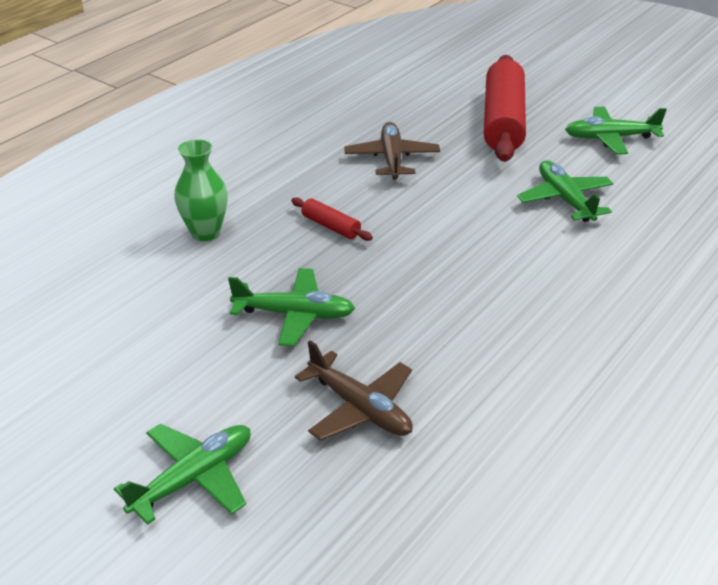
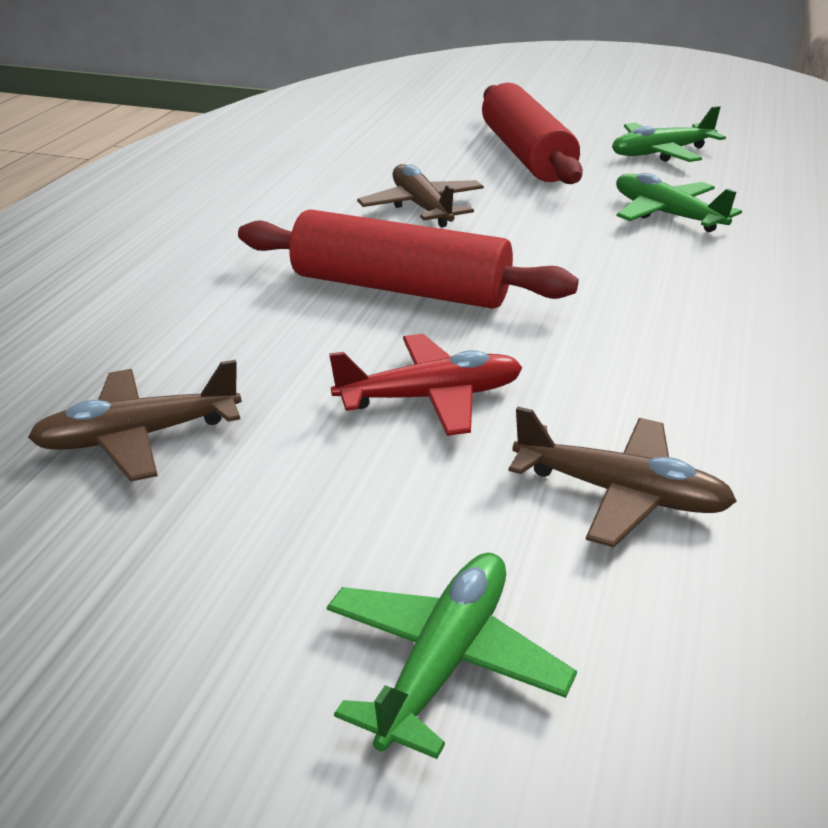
camera: 20 degrees left, 5 degrees down
(115, 302) = (137, 437): none -> brown plane
(205, 233) = (224, 325): green vase -> none
(295, 315) = (431, 398): green plane -> red plane
(331, 226) = (400, 288): red rolling pin -> red rolling pin, size x2.32

